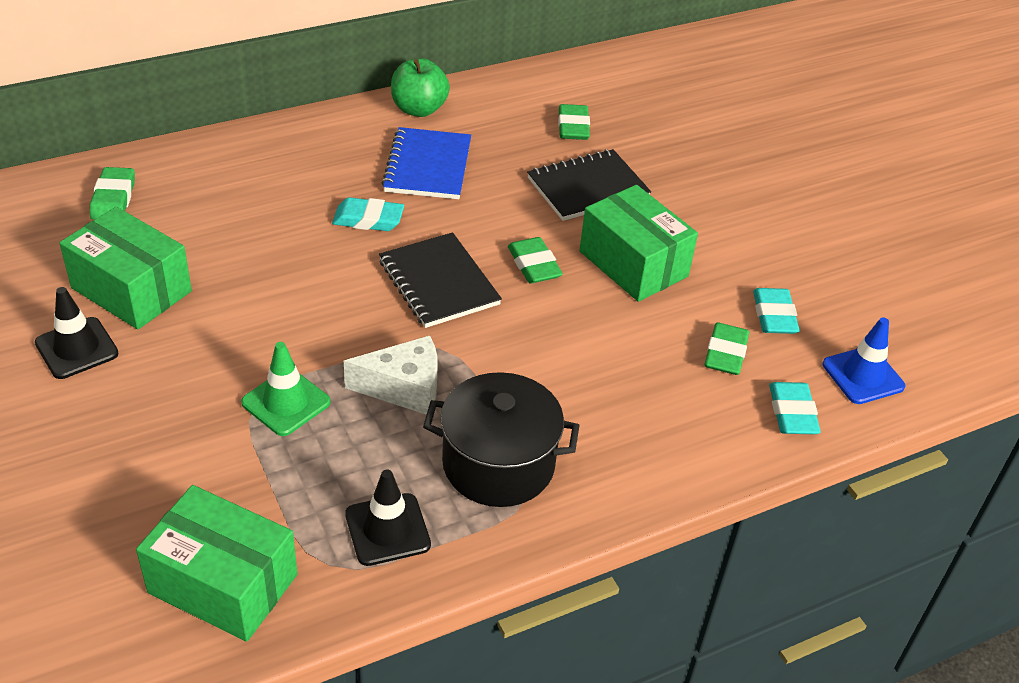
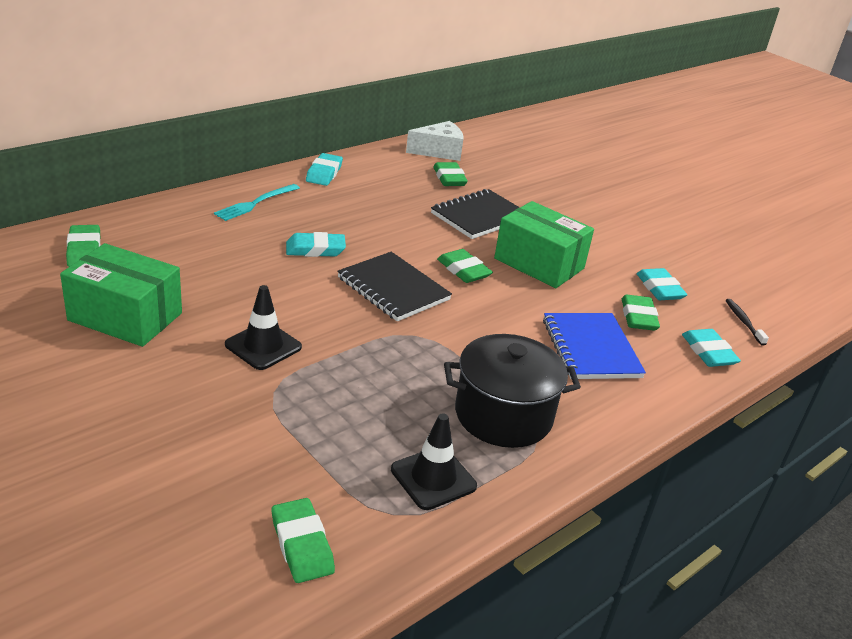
camera: 15 degrees left, 10 degrees down
(76, 348) = (88, 367): black traffic cone -> black traffic cone (263, 346)
(223, 583) = (302, 545): green box -> green eraser
(286, 402) = (301, 389): green traffic cone -> none
(322, 148) = (255, 203): none -> turquoise fork
(404, 388) = (399, 367): white cheese -> white cheese (439, 151)
(419, 109) = (324, 173): green apple -> turquoise eraser
(428, 166) = (348, 210): blue notebook -> blue notebook (591, 348)
(863, 375) = (743, 322): blue traffic cone -> black toothbrush

